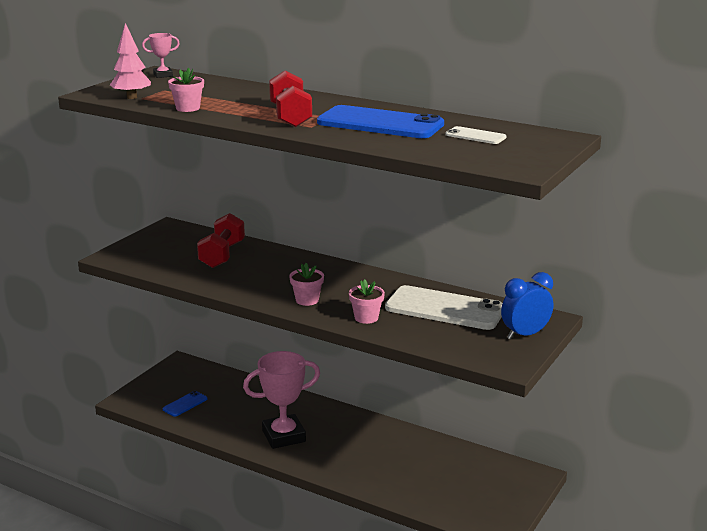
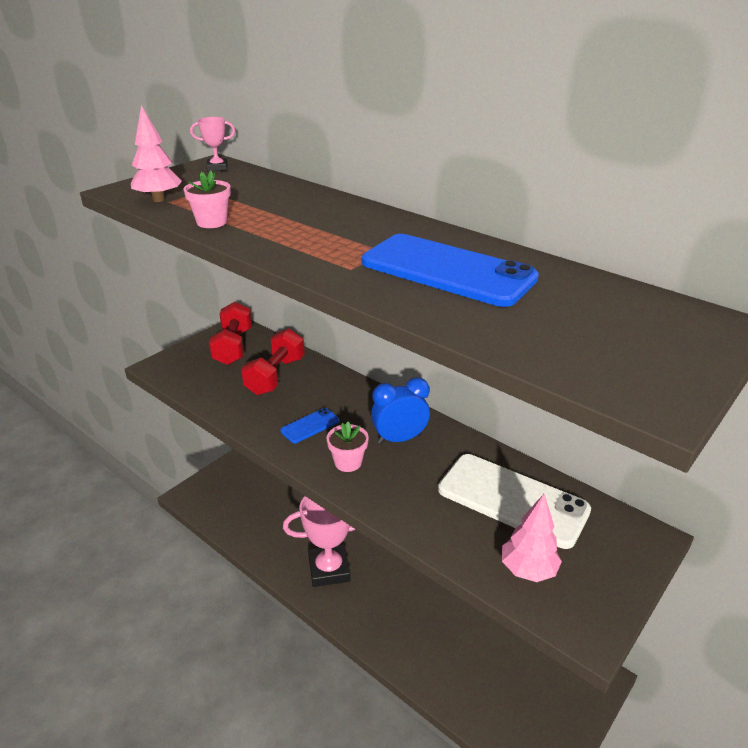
camera: 10 degrees right, 10 degrees up
(185, 404) = (242, 509): blue phone -> blue phone (310, 426)
(290, 116) = (331, 247): red dumbbell -> red dumbbell (233, 347)
(366, 318) = (411, 504): pink flower pot -> none
(462, 342) = (528, 570): none -> pink tree
(475, 136) = (582, 309): white phone -> none
(525, 335) = (614, 567): blue clock -> blue clock (399, 439)

